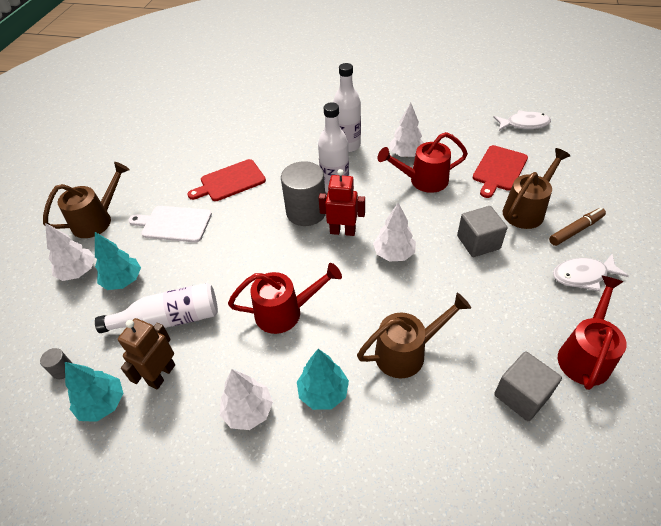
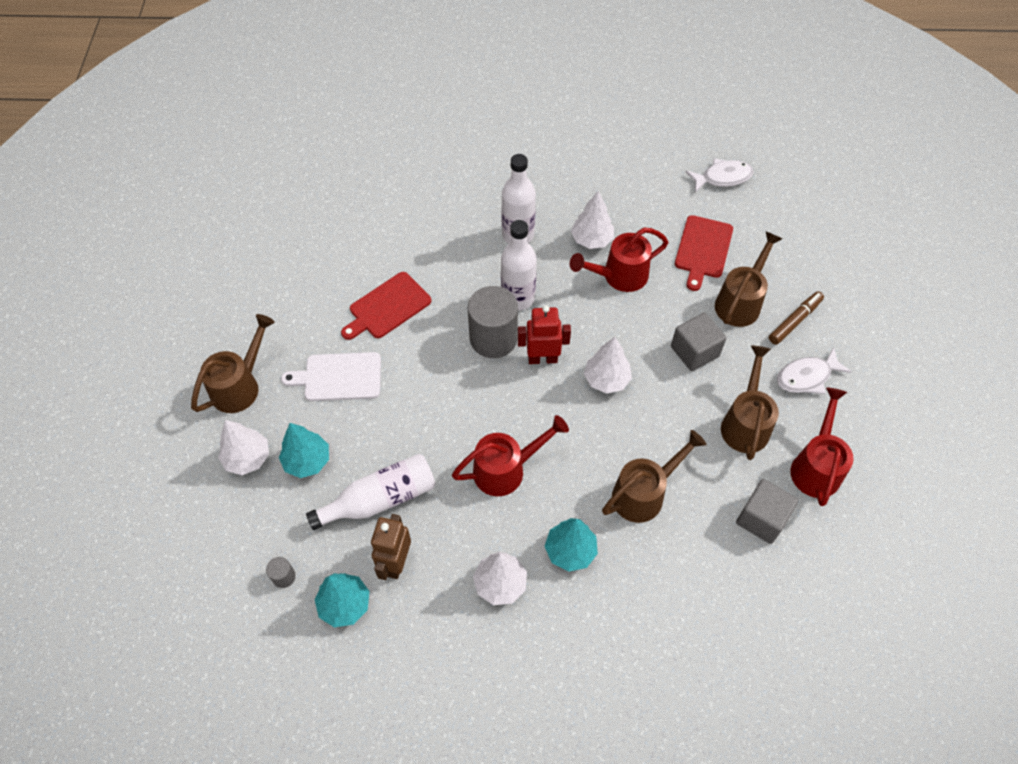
camera: 15 degrees left, 10 degrees up
(517, 306) = (745, 423): none -> brown watering can

